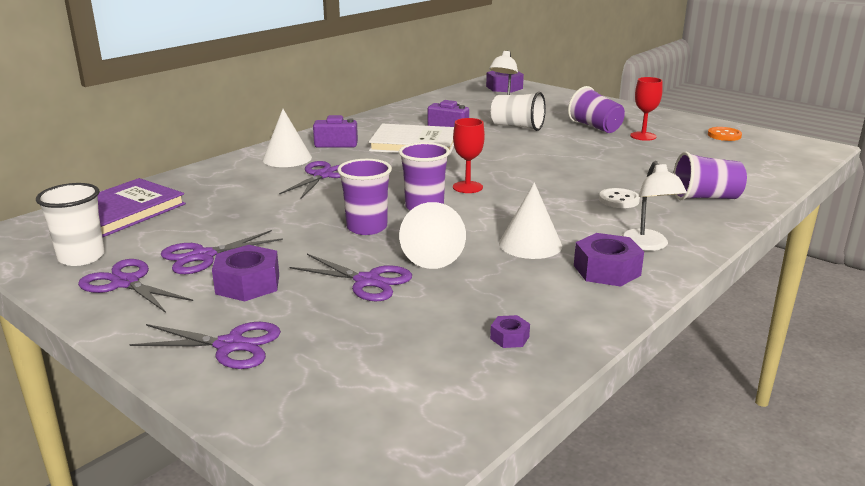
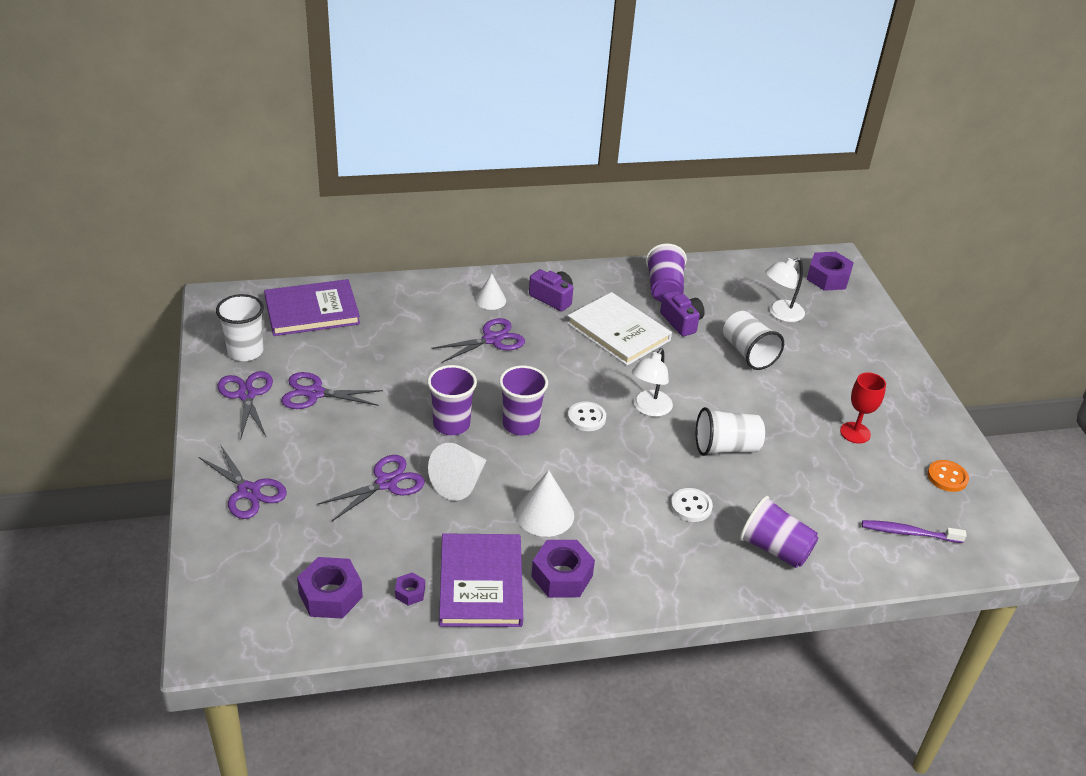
camera: 35 degrees right, 15 degrees up
(248, 284) = (313, 439): purple nut -> purple nut (330, 595)
(287, 158) = (490, 300): white cone -> white cone, size x0.65
(367, 281) = (386, 483): purple scissors -> purple scissors turned 105 degrees counterclockwise
(467, 187) = (586, 418): red goblet -> white button
(556, 303) = (481, 583): none -> purple book
(585, 167) = (726, 447): none -> white cup
(595, 127) = (826, 393): purple cup -> purple cup (664, 289)
(648, 245) = (633, 571): white lamp -> white lamp (649, 409)
(755, 162) = (909, 533): none -> purple toothbrush

